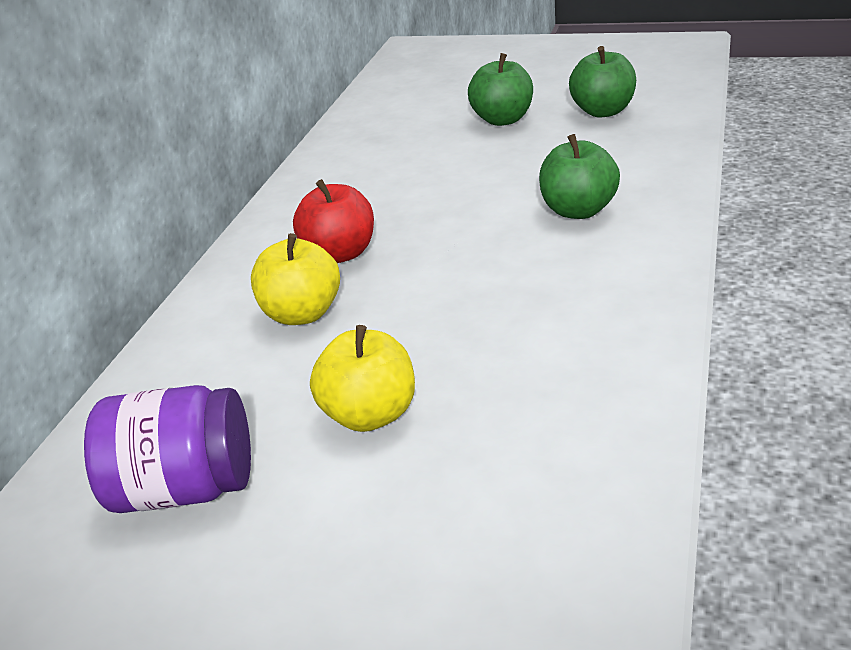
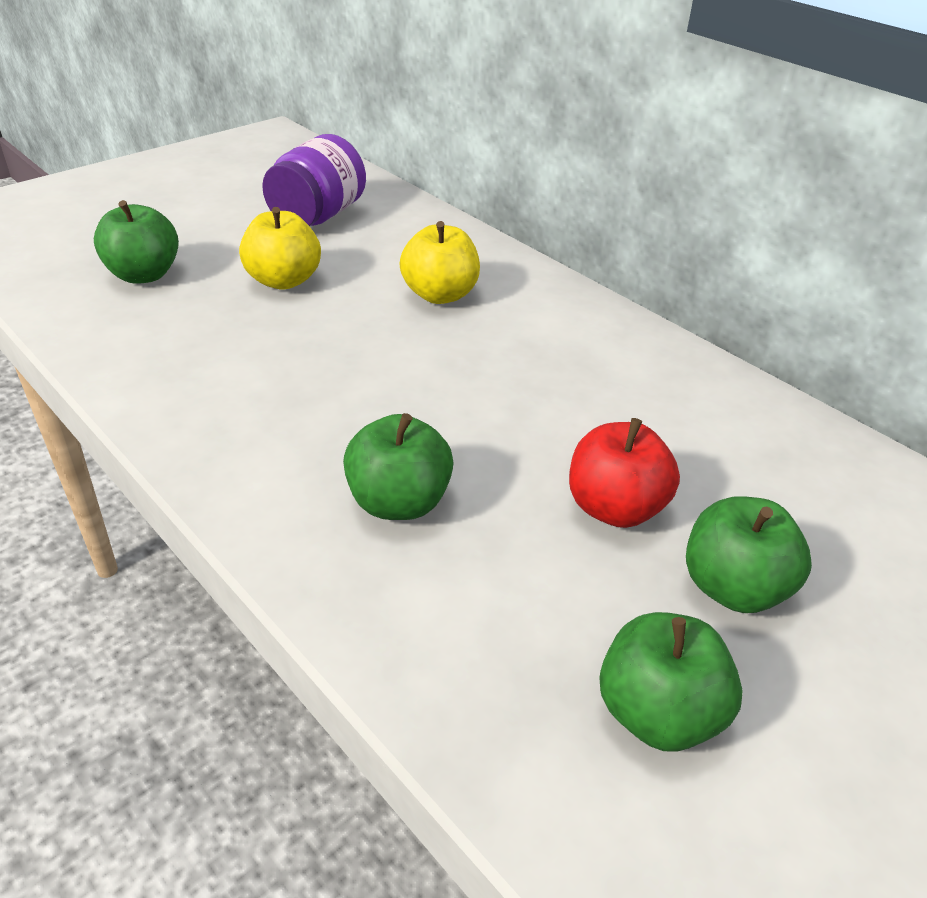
camera: 115 degrees right, 5 degrees up
(340, 253) = (511, 338): red apple -> red apple (615, 508)
(471, 528) = (144, 275): none -> green apple

